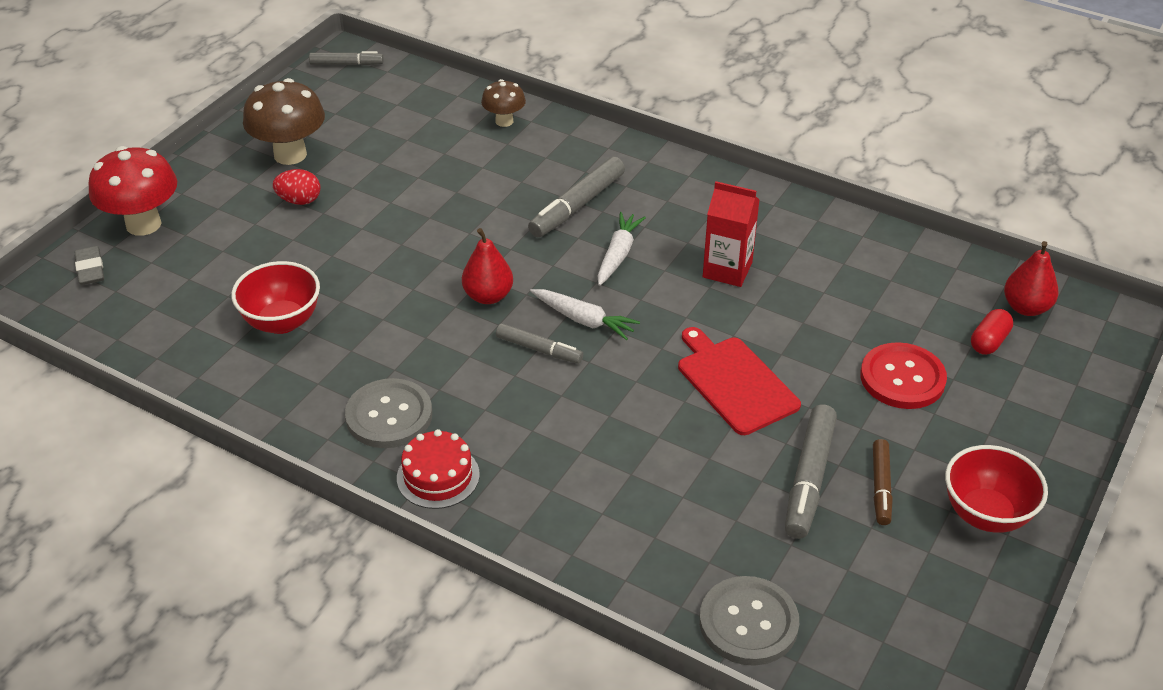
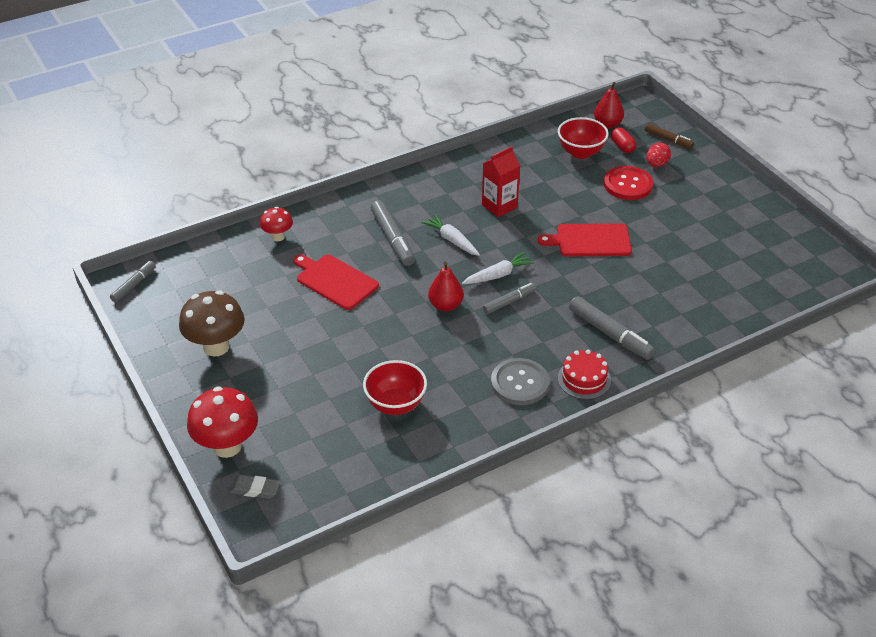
camera: 60 degrees left, 0 degrees up
(299, 201) = (274, 358): red egg -> red egg (656, 164)
(462, 192) = (335, 281): none -> red cutting board
(504, 121) = (278, 237): brown mushroom -> red mushroom
(748, 623) = (755, 304): grey button -> none
(808, 479) = (675, 245): grey marker -> grey marker (610, 334)
(880, 487) = (696, 225): brown marker -> brown marker (668, 140)
(986, 514) = (733, 201): red bowl -> red bowl (580, 153)

